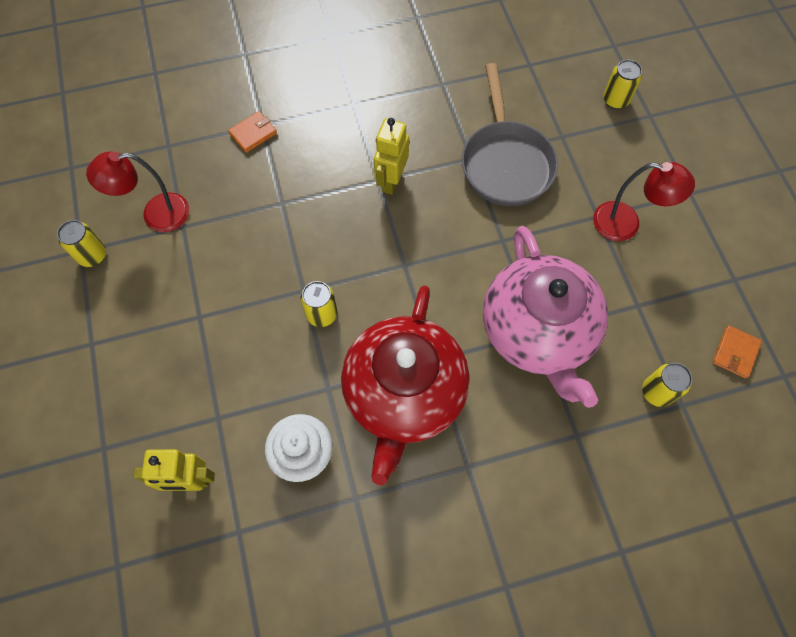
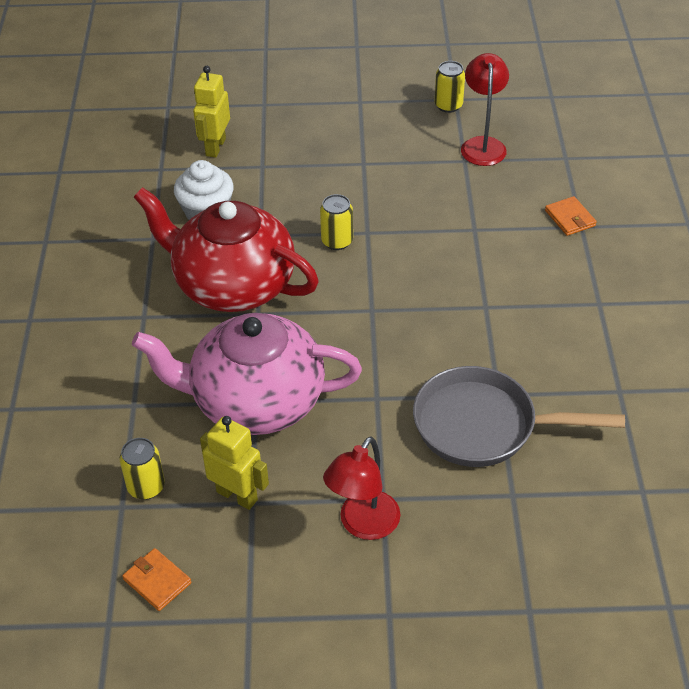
camera: 105 degrees right, 20 degrees down
(391, 180) = (482, 317): yellow robot -> yellow robot (237, 495)
(615, 100) = (564, 575): yellow can -> none

